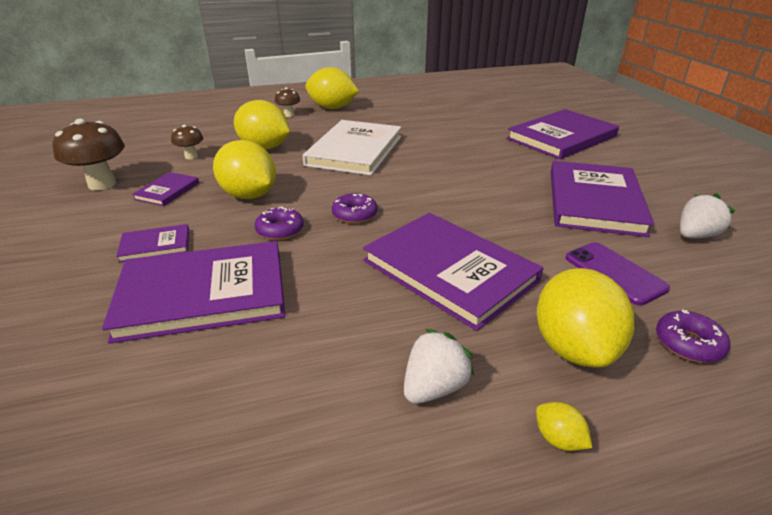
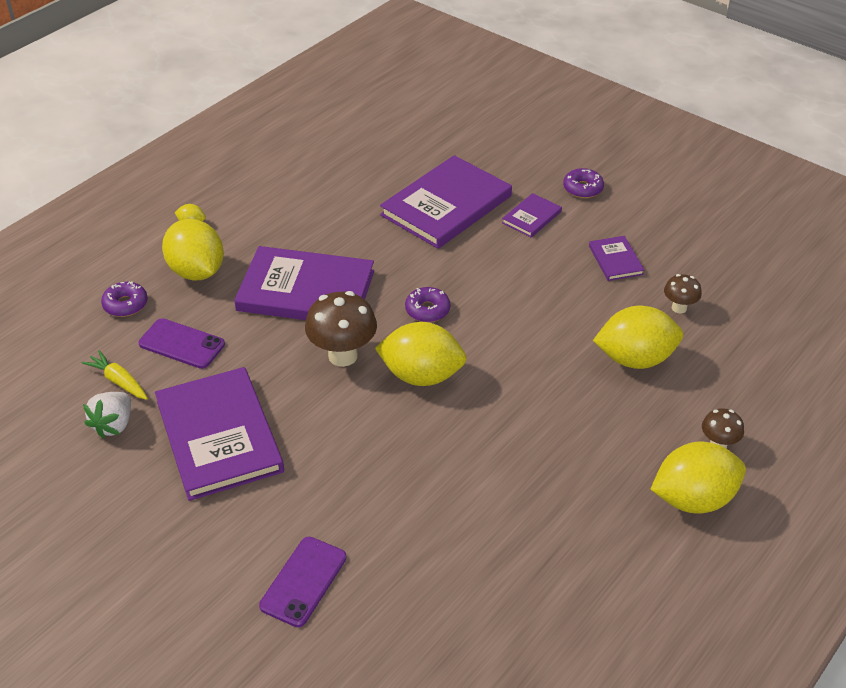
camera: 145 degrees right, 10 degrees up
(102, 184) = (680, 241): brown mushroom -> brown mushroom (343, 356)
(249, 195) = (542, 288): yellow lemon -> yellow lemon (421, 375)
(280, 230) = (465, 268): purple donut -> purple donut (583, 188)
(355, 150) = (534, 404): white book -> none
(434, 387) = (264, 219): white strawberry -> none
(562, 137) = (303, 581): purple book -> purple phone
(692, 265) = (119, 381): none -> yellow carrot

